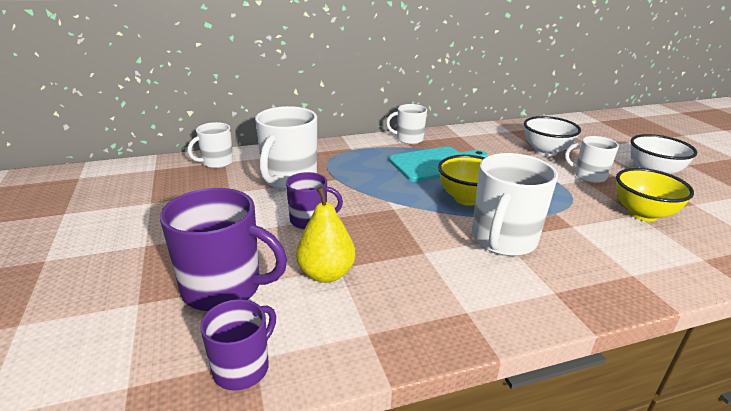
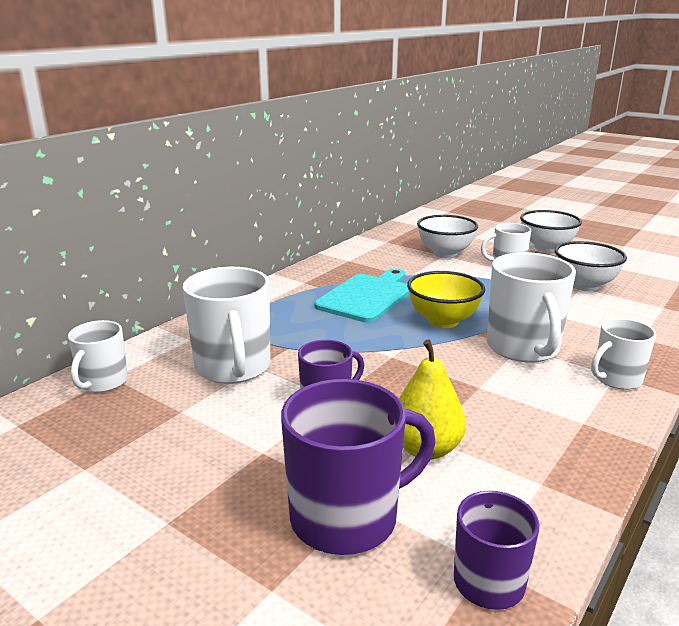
camera: 35 degrees left, 5 degrees down
(408, 139) = (302, 279): white mug -> white mug (616, 379)
(642, 214) = (584, 285): yellow bowl -> white bowl

